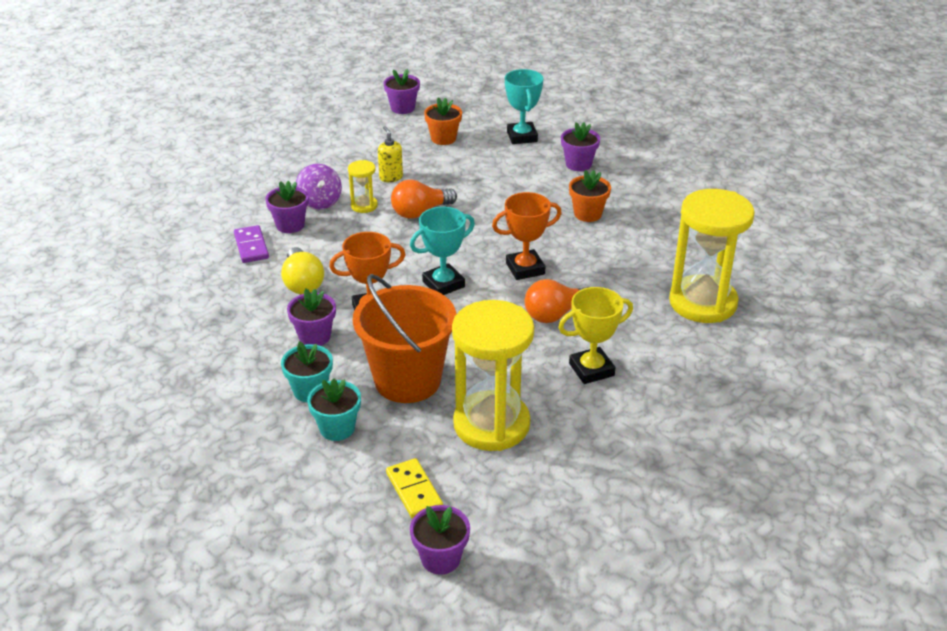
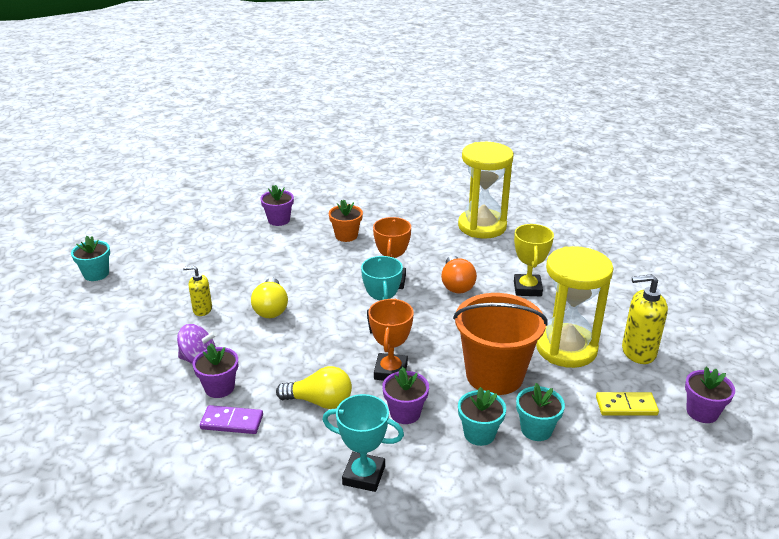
camera: 65 degrees left, 5 degrees down
(364, 206) = (231, 336): yellow hourglass -> none
(402, 108) = (96, 274): purple flower pot -> turquoise flower pot
(420, 212) = (271, 308): orange light bulb -> yellow light bulb
(443, 138) = (172, 267): orange flower pot -> none
(522, 137) = (213, 231): turquoise trophy -> turquoise trophy (364, 475)
(526, 486) = (638, 352): none -> yellow soap dispenser

